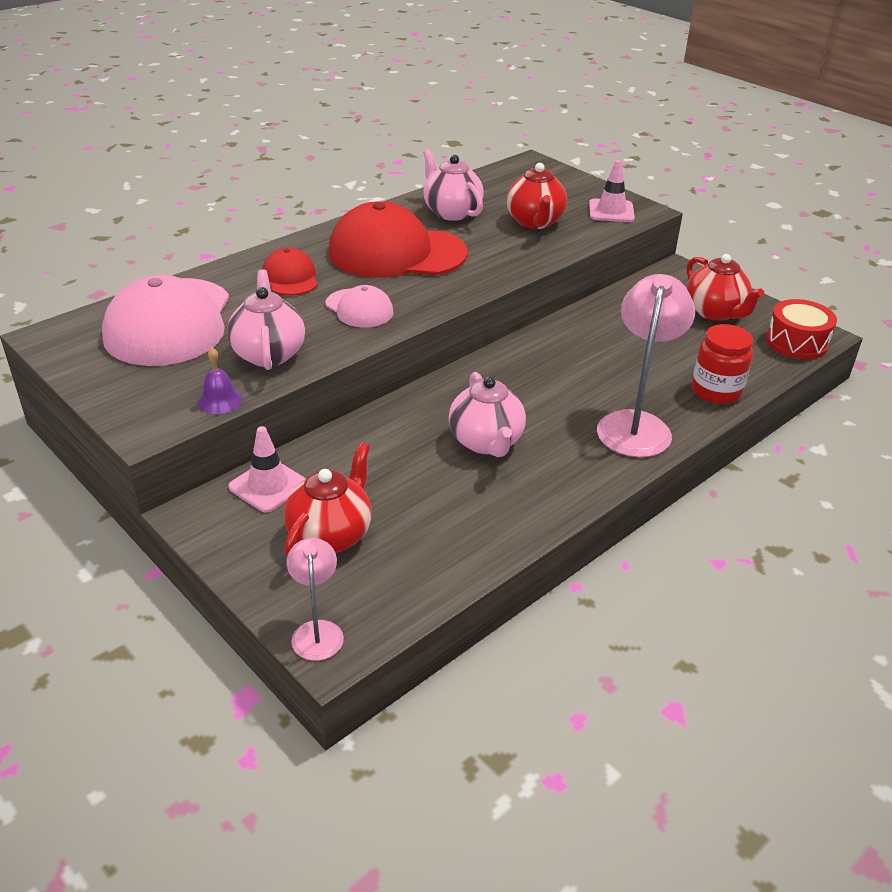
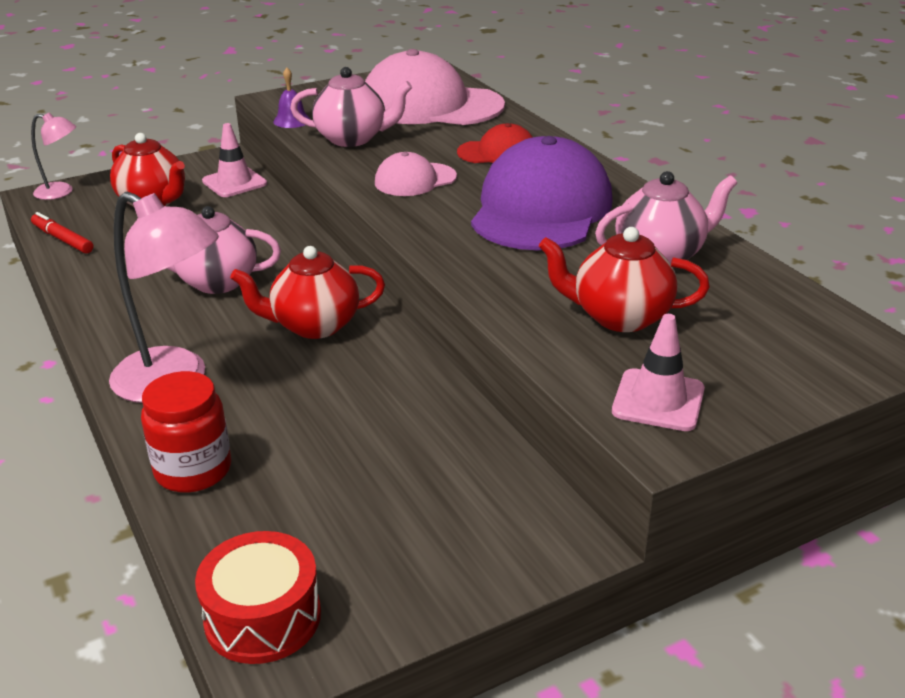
camera: 105 degrees right, 5 degrees down
(396, 253) = (541, 209): red cap -> purple cap
(441, 577) = (62, 239): none -> red marker
(715, 312) = (401, 541): red teapot -> red teapot (314, 326)

